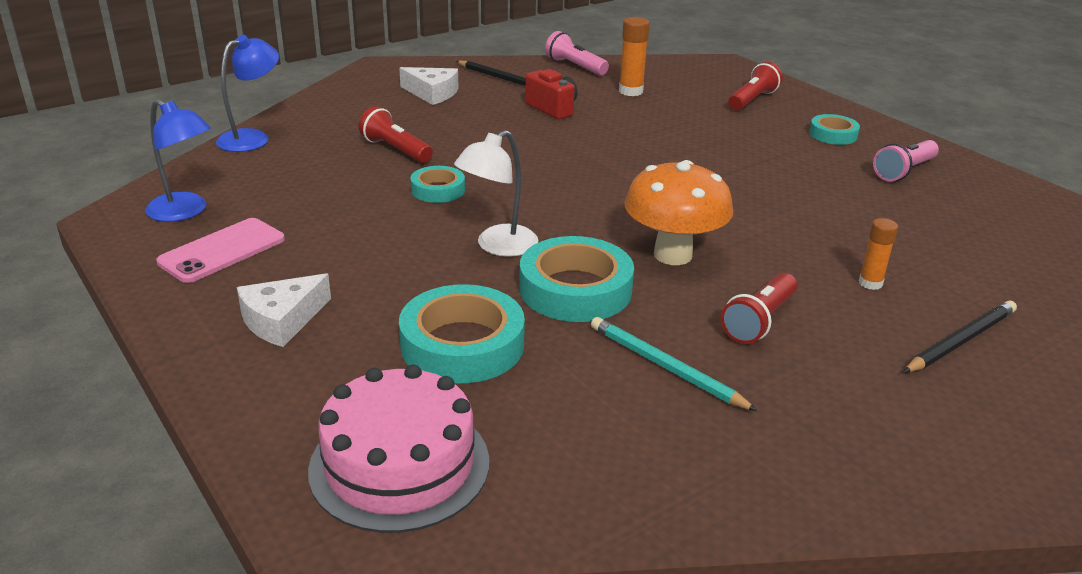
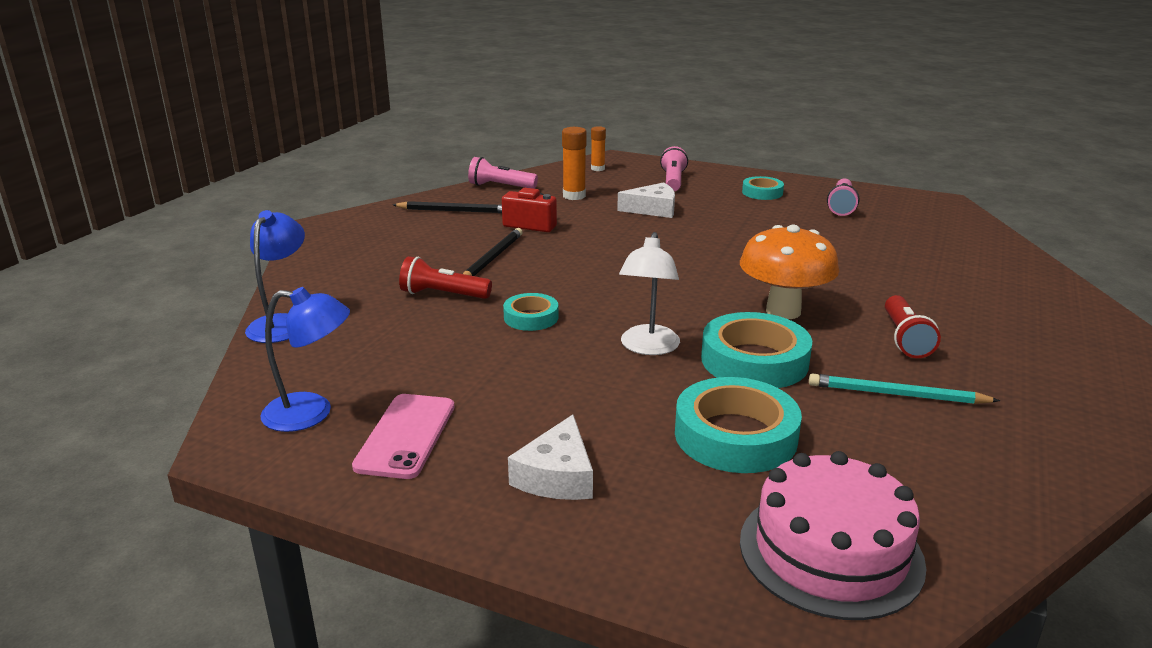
camera: 30 degrees left, 5 degrees down
(432, 93) = (406, 238): white cheese -> white cheese (653, 209)
(752, 100) = (673, 181): red flashlight -> pink flashlight
(870, 283) = (930, 289): orange glue stick -> orange glue stick (597, 169)
(960, 340) = (1030, 309): black pencil -> black pencil (492, 258)

